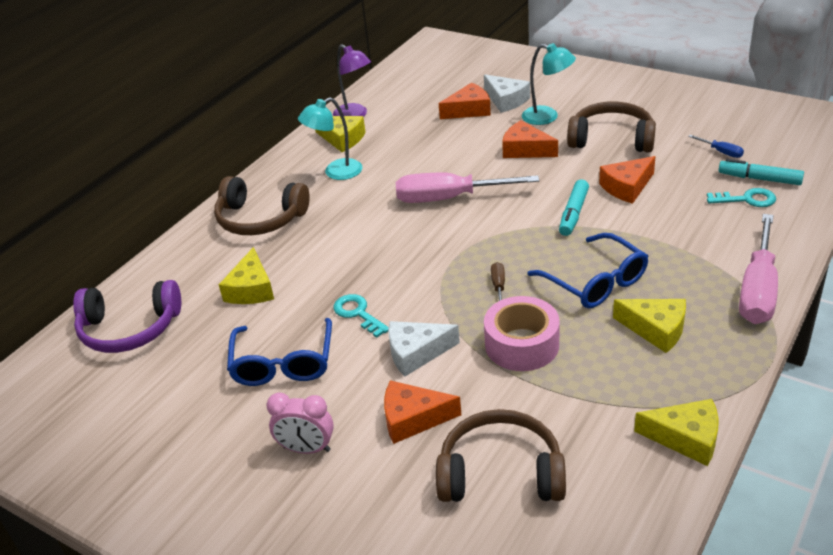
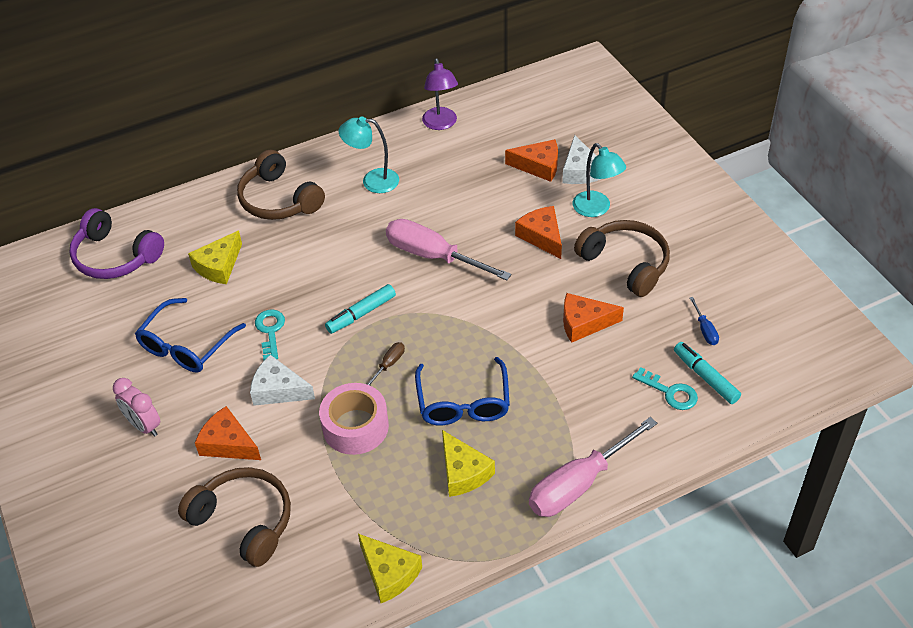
camera: 30 degrees right, 10 degrees up
(342, 139) = (408, 145): yellow cheese -> none
(573, 213) = (513, 326): turquoise marker -> turquoise marker (361, 314)

